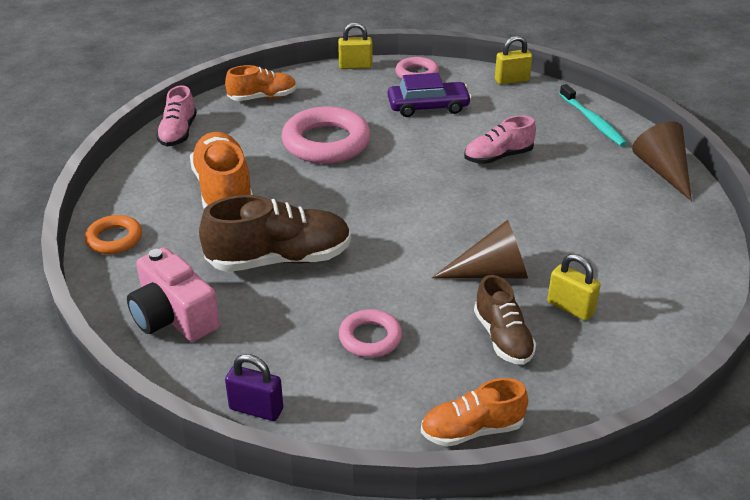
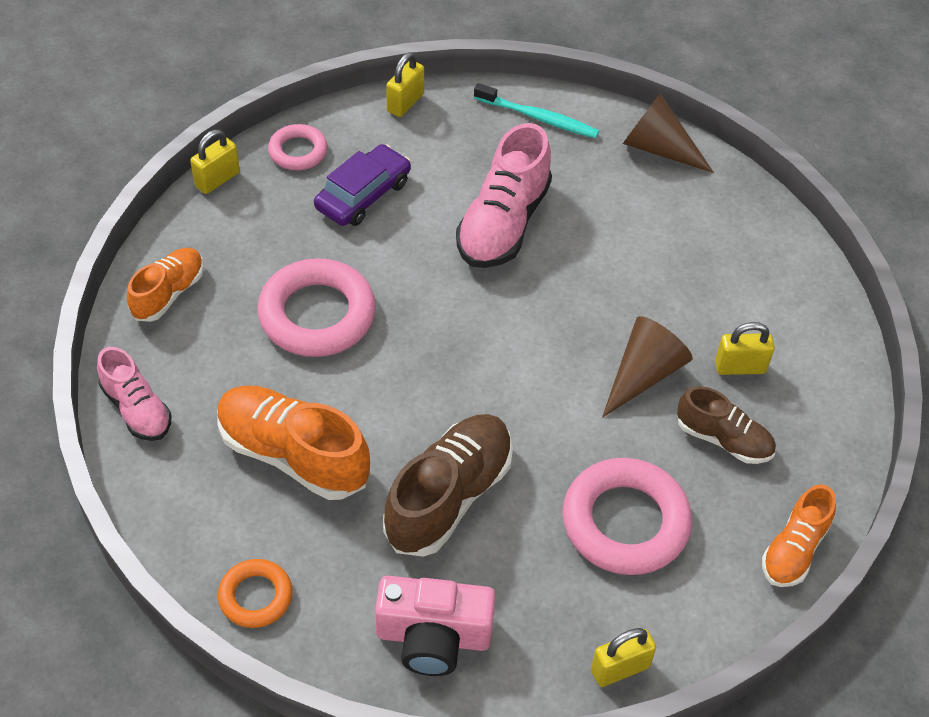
camera: 45 degrees left, 15 degrees up
(256, 409) = (620, 669): purple padlock -> yellow padlock
(370, 338) = (625, 522): pink ring -> pink ring, size x1.82
(498, 157) = (503, 223): pink shoe -> pink shoe, size x1.65

